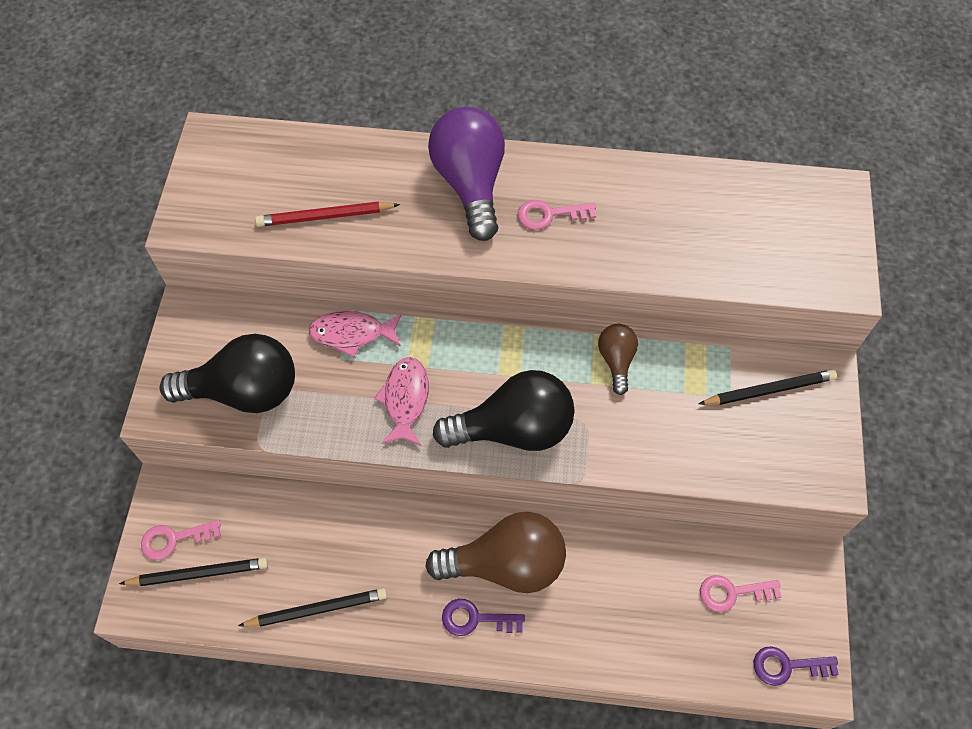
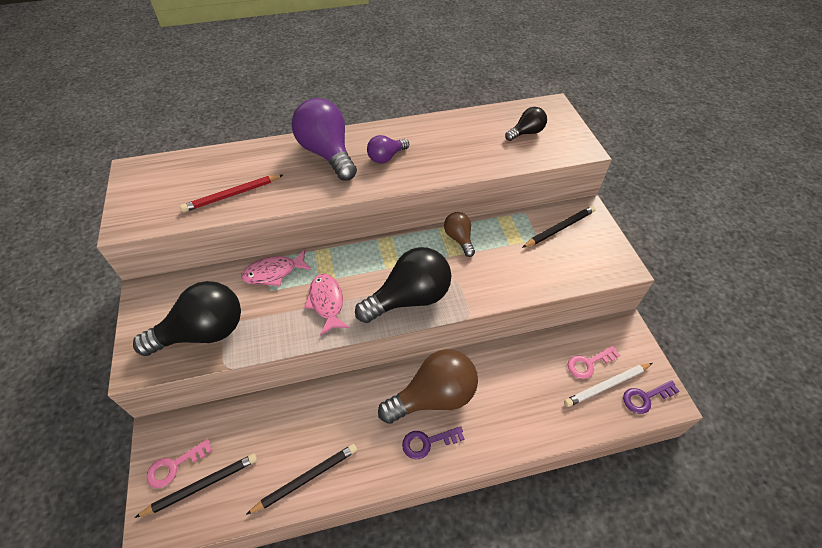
camera: 20 degrees left, 10 degrees down
(549, 215) = (386, 157): pink key -> purple light bulb
(742, 631) = (606, 385): none -> white pencil
(773, 231) = (526, 133): none -> black light bulb

